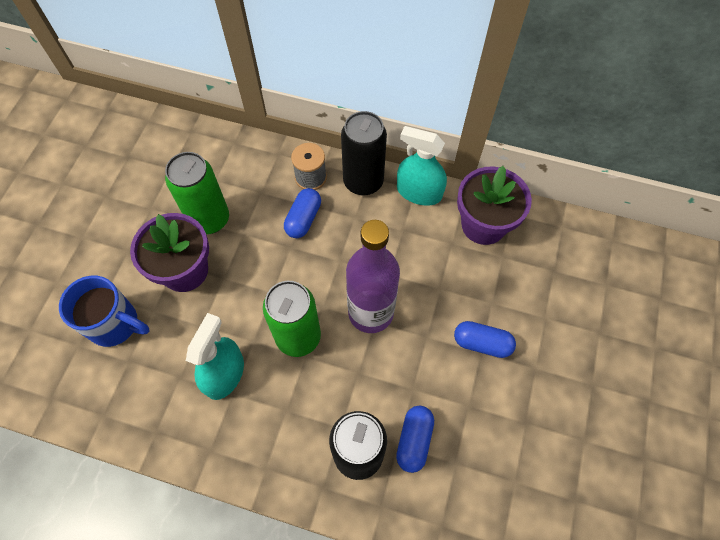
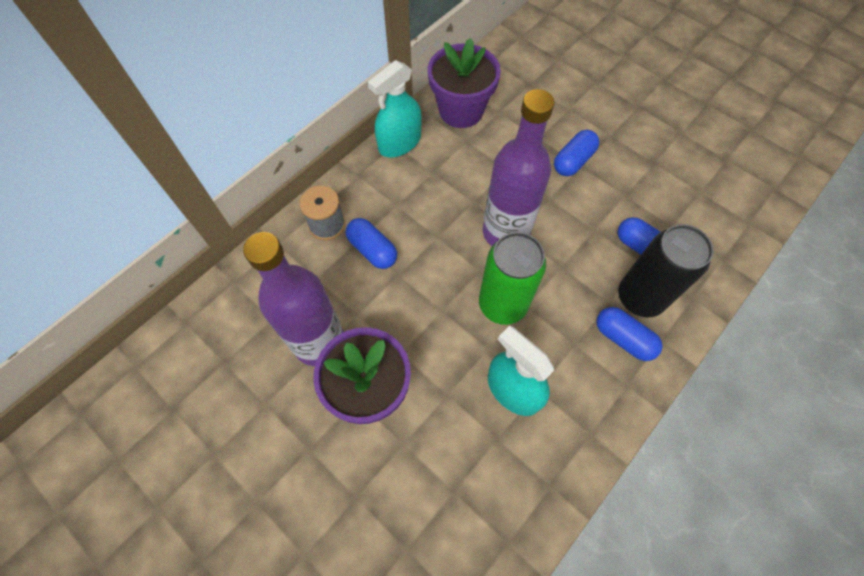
camera: 65 degrees left, 0 degrees up
(115, 324) = (400, 493): blue mug -> none
(209, 219) = (319, 342): green can -> purple bottle
(309, 451) = (623, 338): none -> blue capsule
(363, 182) = (360, 182): black can -> none

